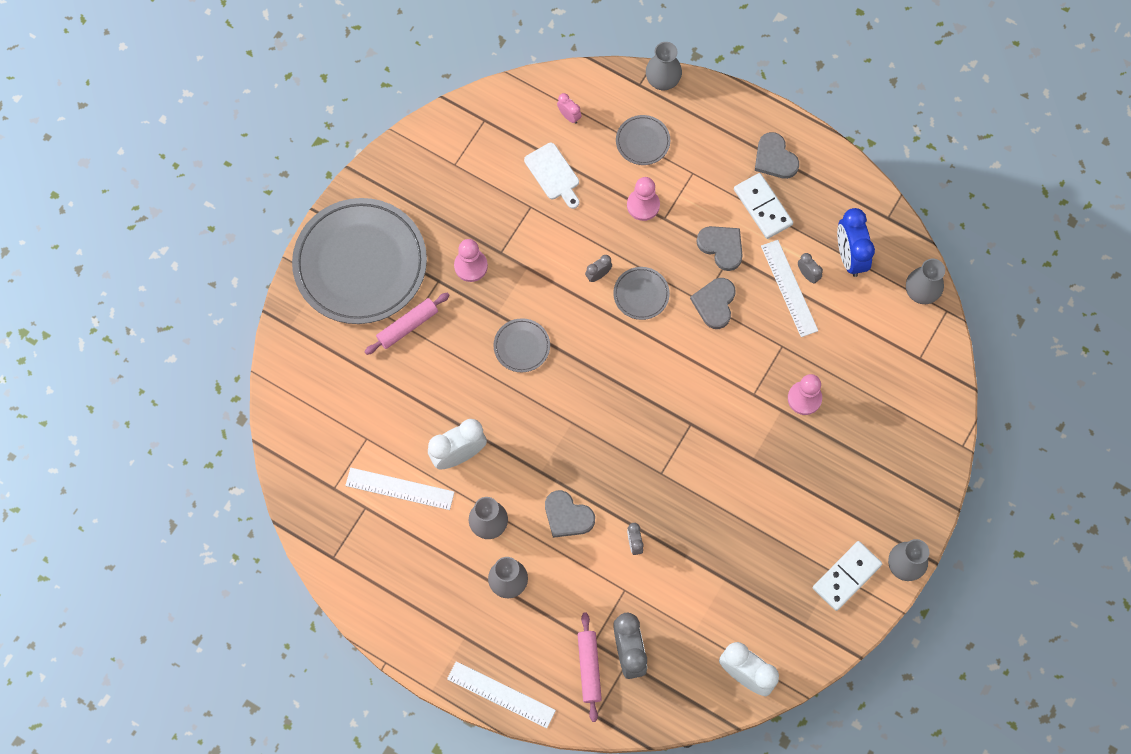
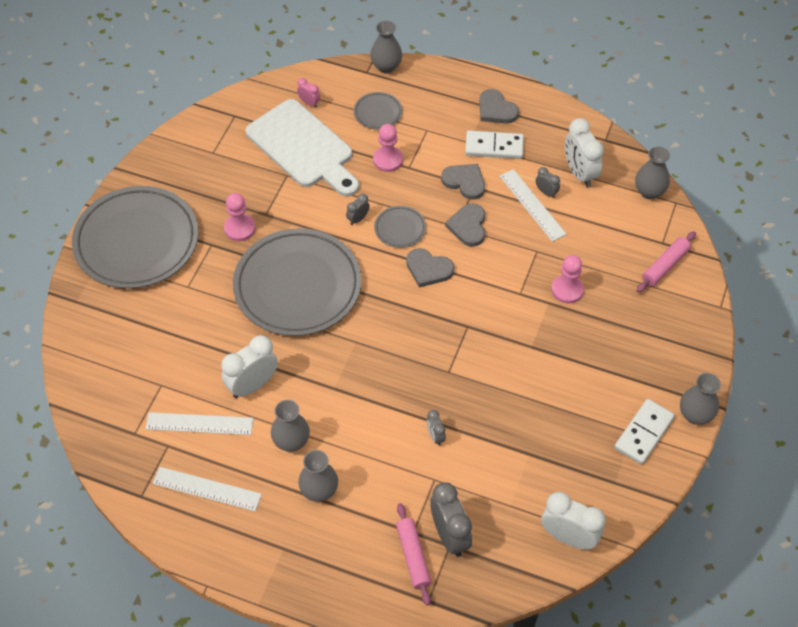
camera: 10 degrees left, 15 degrees down
(407, 326) = (188, 285): pink rolling pin -> pink rolling pin (665, 266)
(501, 694) = (329, 596): white ruler -> white ruler (207, 489)
(521, 346) = (297, 286): grey plate -> grey plate, size x2.40
(553, 174) = (303, 147): white cutting board -> white cutting board, size x2.04
(567, 516) = (366, 422): grey heart -> grey heart (428, 269)
(762, 207) = (494, 147): white domino -> white domino turned 45 degrees counterclockwise
(849, 256) = (579, 173): blue clock -> white clock

